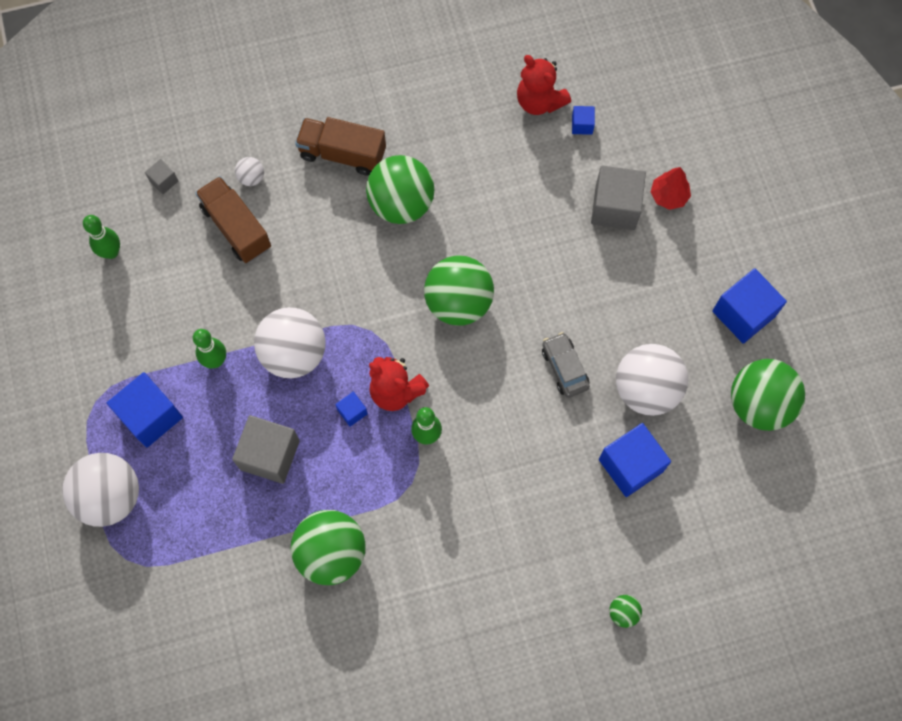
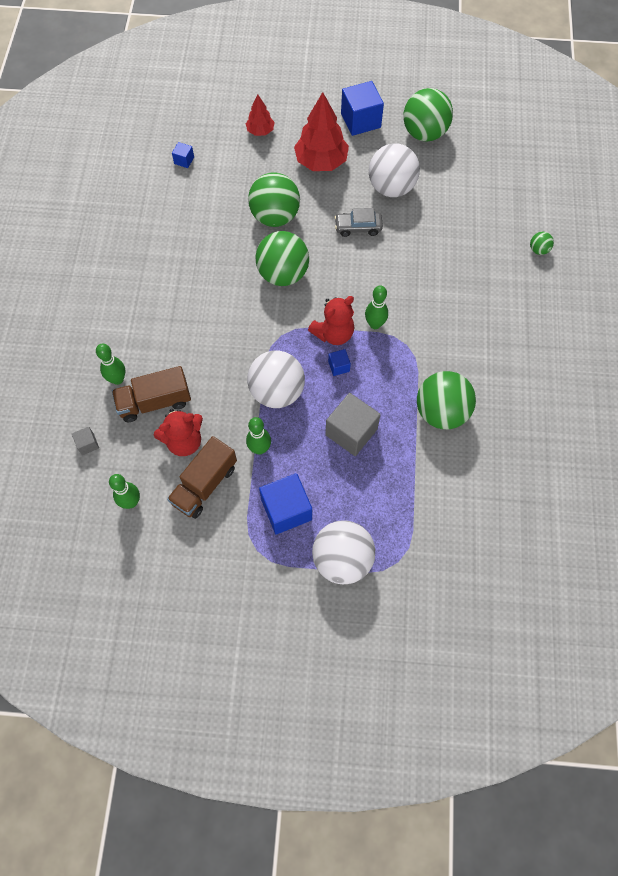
camera: 70 degrees left, 5 degrees down
(251, 177) = (117, 379): white ball -> green bowling pin
(342, 154) = (130, 311): brown truck -> brown truck (204, 485)
(401, 204) = (189, 286): green ball -> green ball (275, 216)
(539, 101) = (153, 178): red teddy bear -> red teddy bear (184, 441)
(615, 207) = (254, 162): grey cube -> none
(630, 465) = (440, 213): blue cube -> none
(651, 287) = (321, 162): none -> red tree

